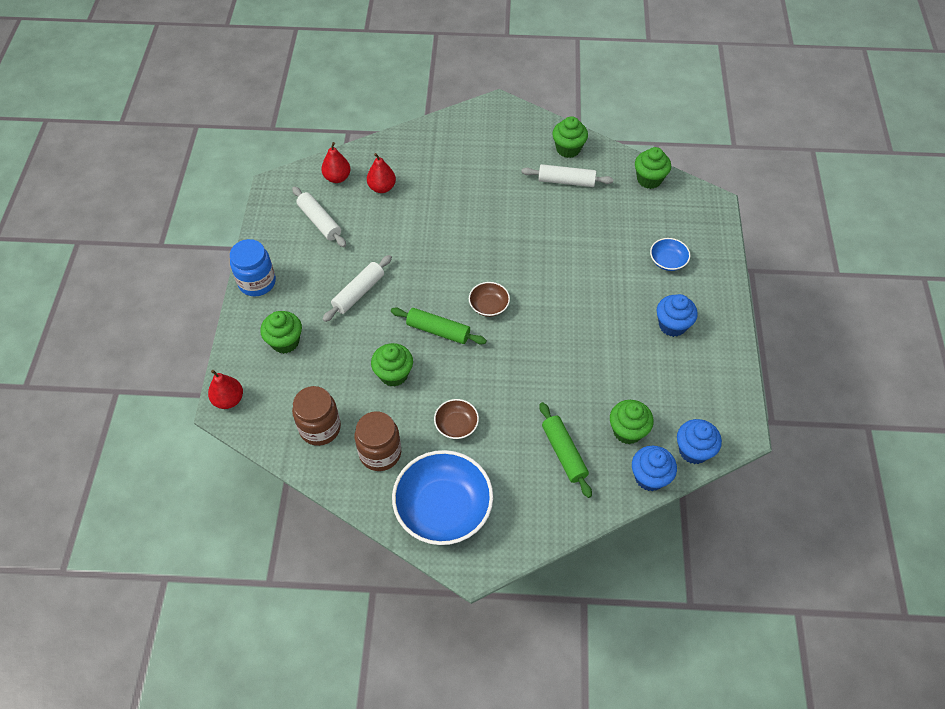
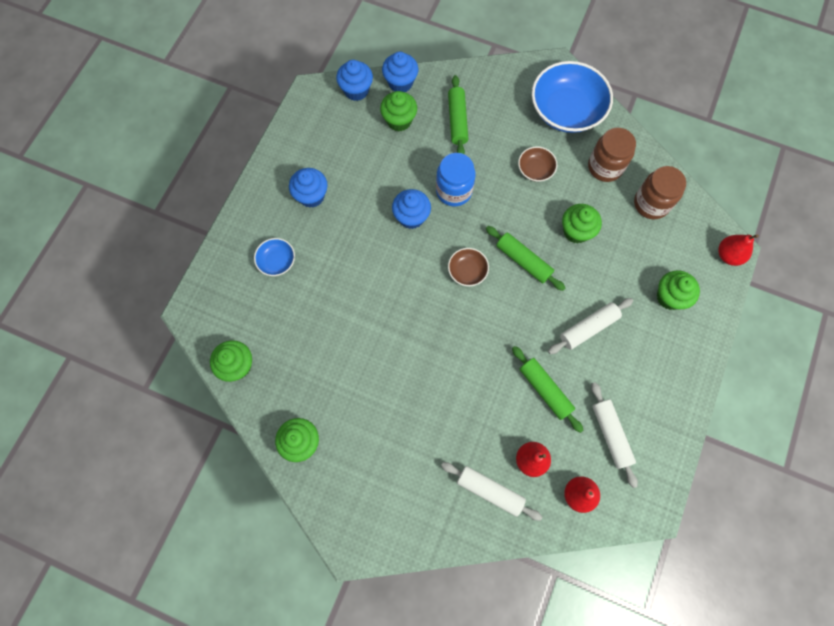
camera: 160 degrees left, 15 degrees up
(257, 282) = (689, 376): blue jar -> blue jar (454, 191)
(385, 235) = (545, 390): none -> green rolling pin
(564, 336) = (411, 217): none -> blue cupcake
(566, 181) = (325, 395): white rolling pin -> white rolling pin (490, 491)

